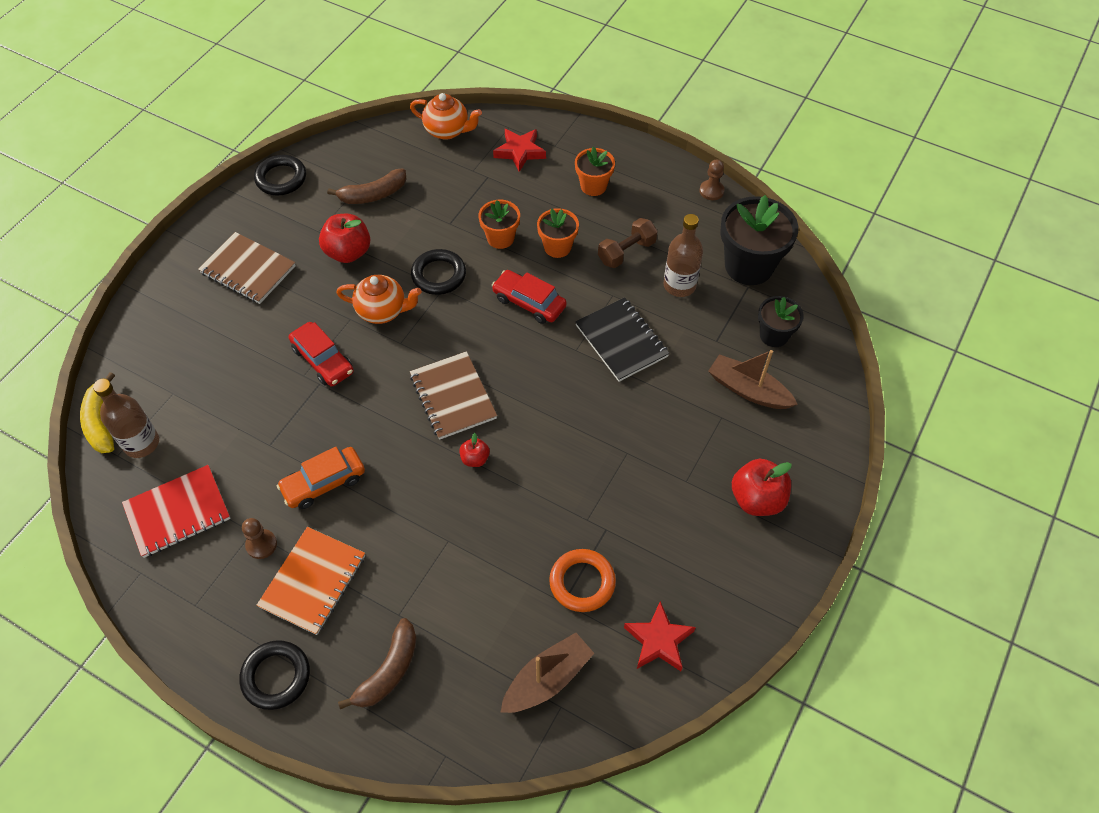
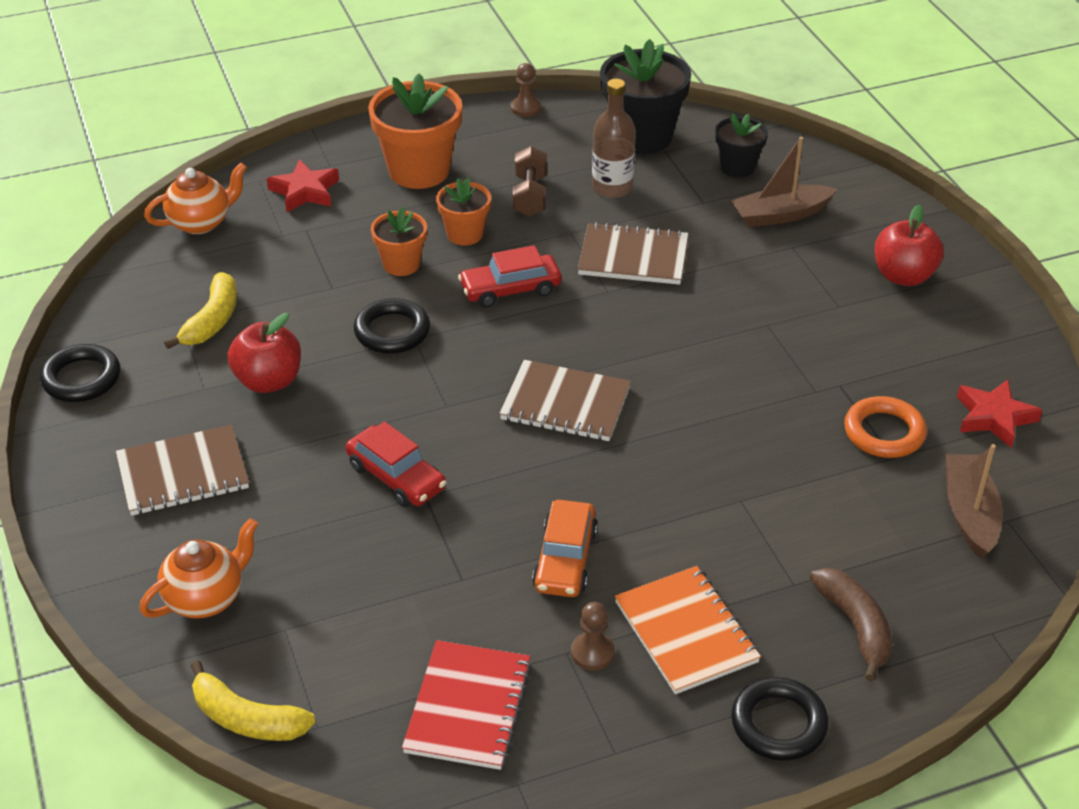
camera: 50 degrees left, 15 degrees down
(141, 443) = (327, 694): brown bottle -> none
(323, 360) = (396, 477): red car -> red car turned 45 degrees clockwise
(373, 194) = (212, 321): brown banana -> yellow banana
(382, 311) = (386, 397): orange teapot -> orange teapot (206, 598)
(475, 459) = (661, 429): red apple -> none
(593, 186) = (419, 171): orange flower pot -> orange flower pot, size x1.76
(621, 341) = (633, 257): black notebook -> brown notebook

